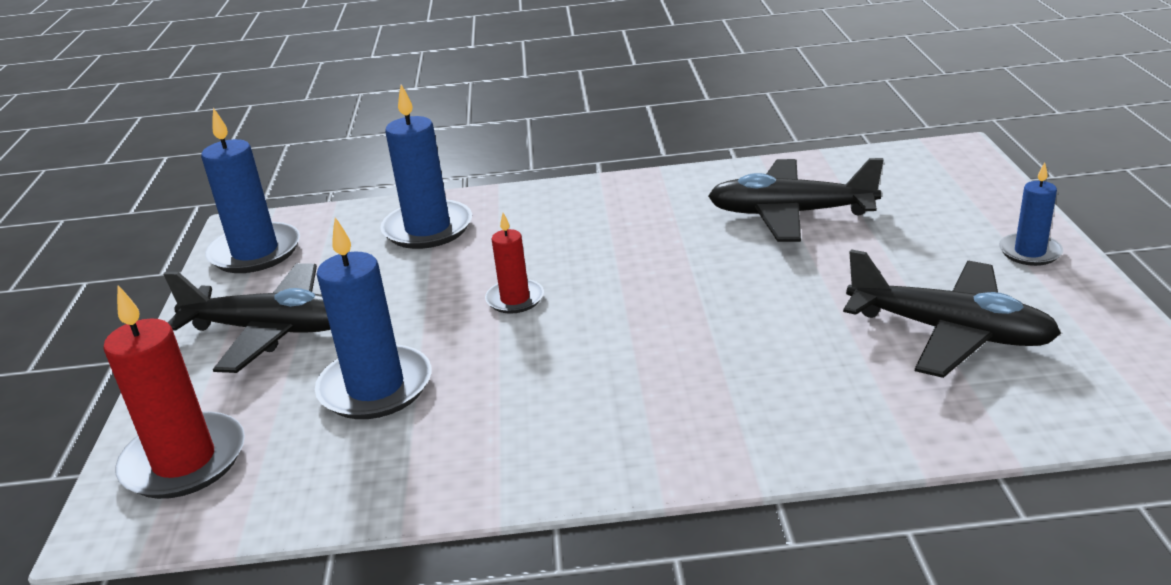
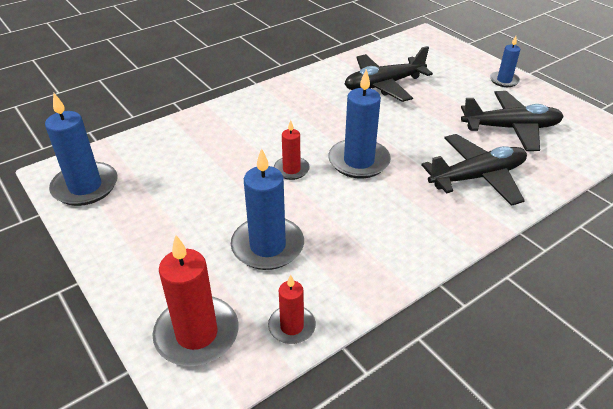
camera: 35 degrees left, 10 degrees up
(270, 331) = (158, 234): black plane -> black plane (477, 177)
(293, 497) = (292, 326): none -> red candle
(428, 229) = (190, 141): blue candle -> blue candle (359, 161)

